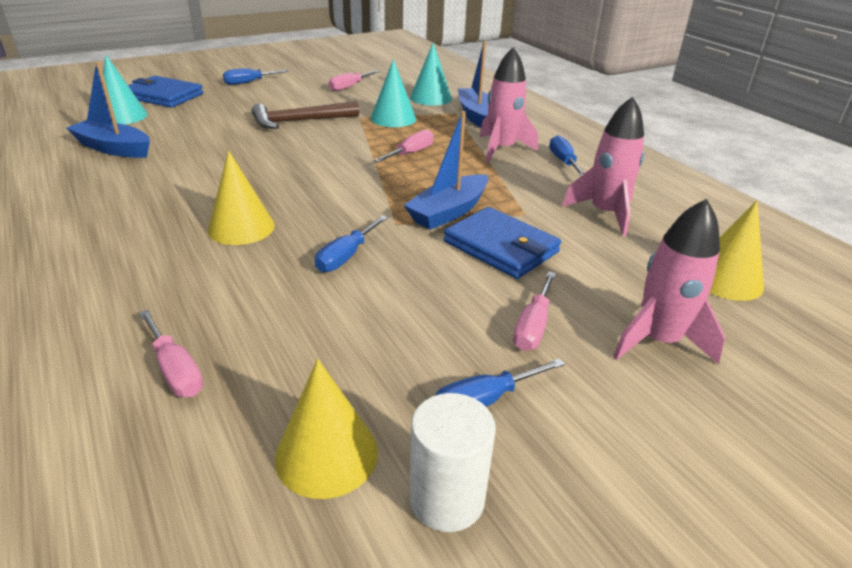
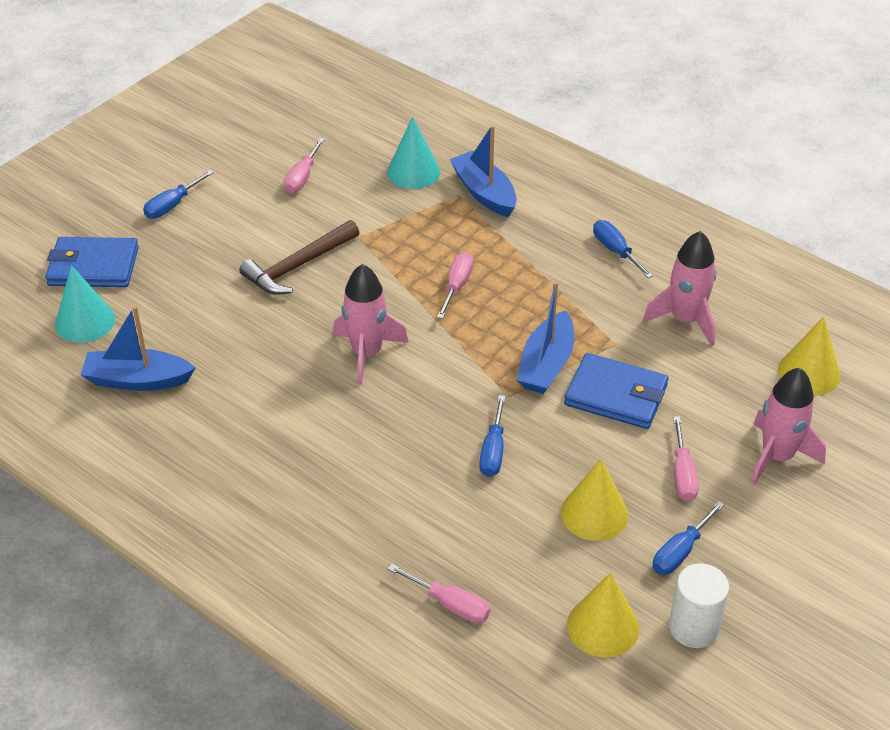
camera: 20 degrees left, 10 degrees up
(241, 227) = (374, 448): yellow cone -> yellow cone (594, 513)
(393, 118) = (397, 227): turquoise cone -> none
(501, 149) = (544, 249): pink rocket -> pink rocket (367, 353)

